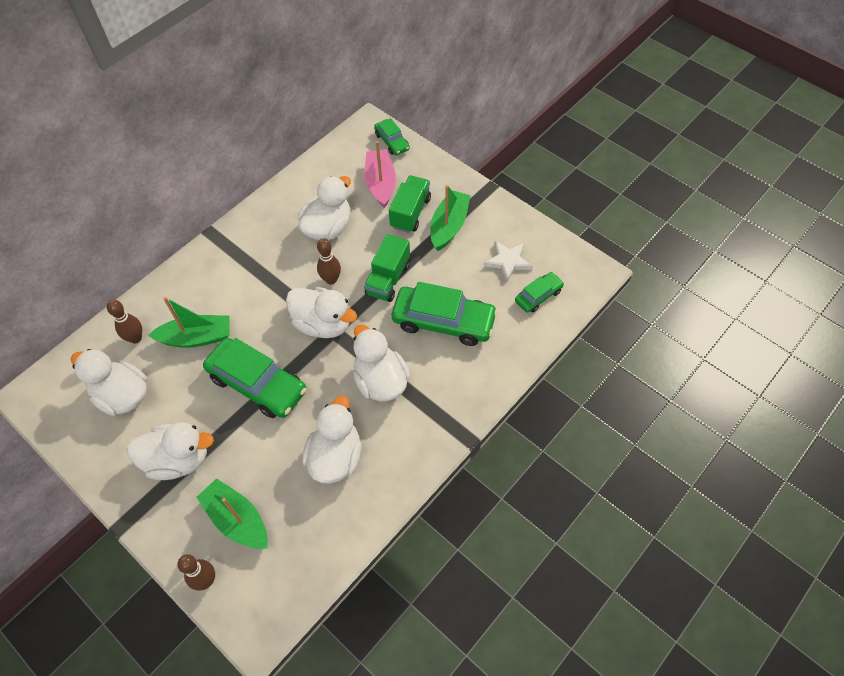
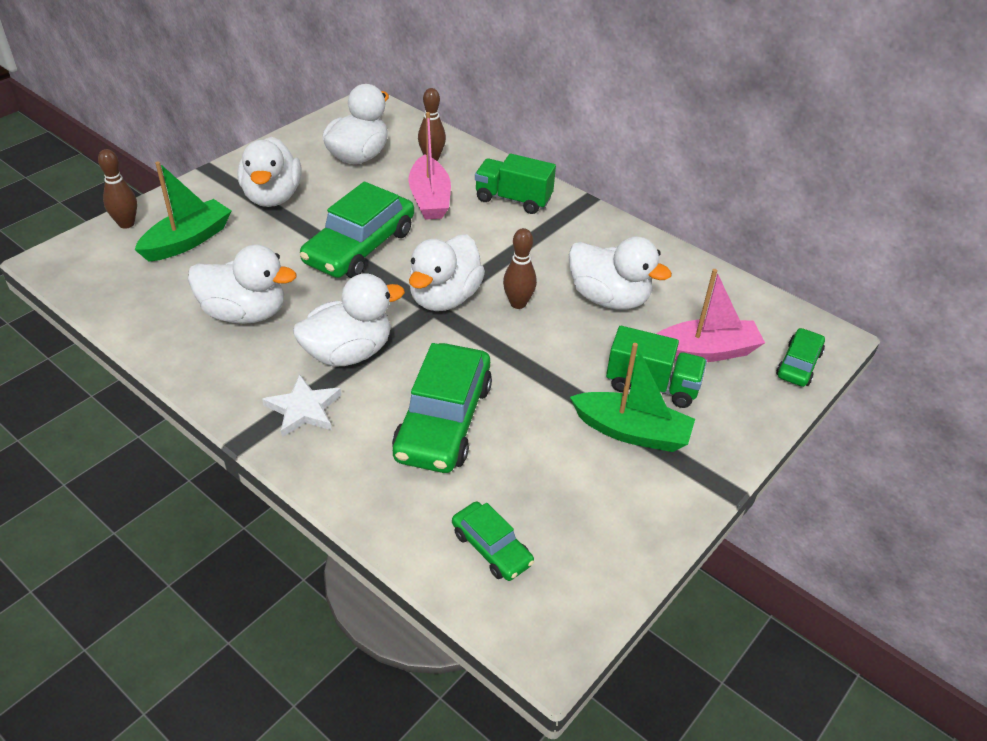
camera: 85 degrees right, 15 degrees down
(196, 337) = (429, 199): green boat -> pink boat
(388, 279) = (520, 360): green truck -> green truck (513, 199)
(392, 141) = (798, 364): green car -> green car turned 150 degrees clockwise
(508, 261) = (564, 508): white star -> white star (303, 409)

